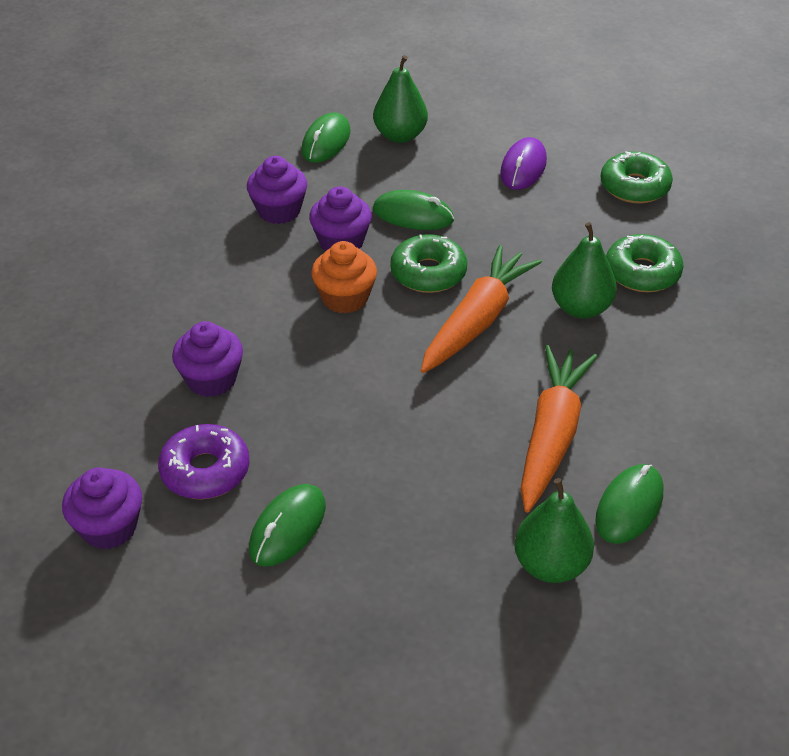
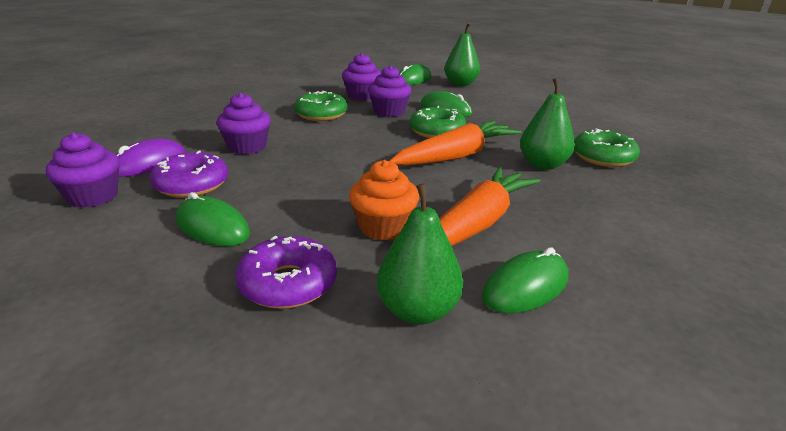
camera: 20 degrees right, 15 degrees down
(288, 528) = (212, 227): green mouse -> green mouse turned 75 degrees clockwise
(345, 298) = (370, 131): orange cupcake -> orange cupcake (383, 227)
(420, 574) = (288, 283): none -> purple donut
(523, 167) = (534, 104): purple mouse -> purple mouse (149, 163)
(634, 187) = (613, 122): green donut -> green donut (321, 114)

